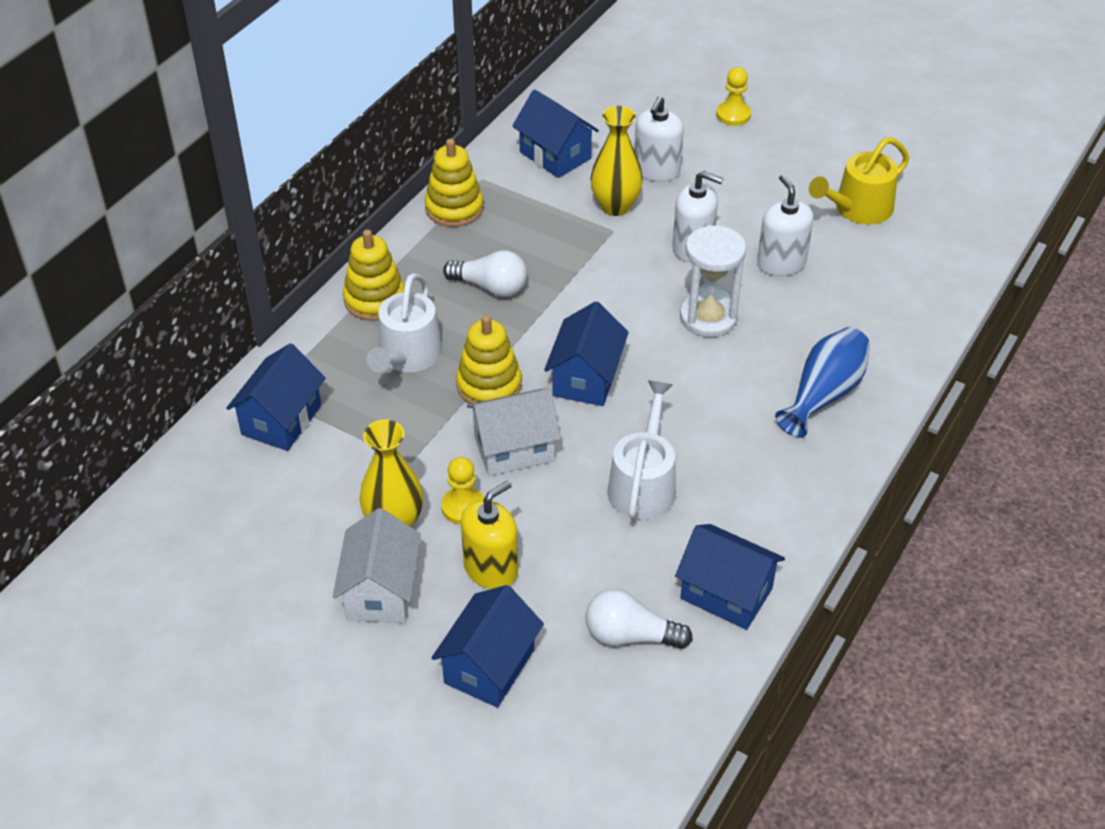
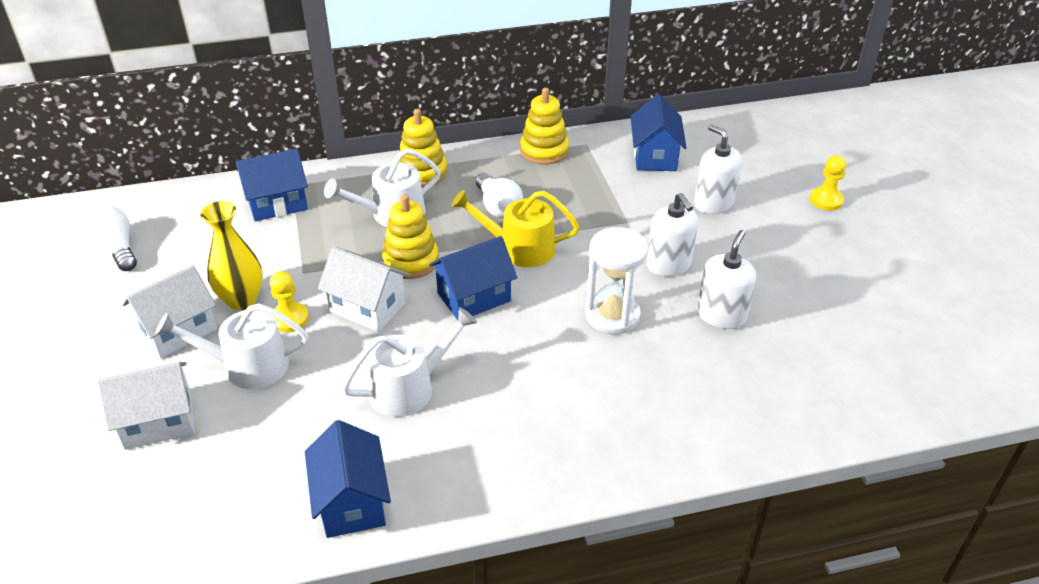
camera: 45 degrees right, 5 degrees down
(489, 666) = (158, 421): blue house -> white house
(491, 569) = (248, 366): yellow soap dispenser -> white watering can
(615, 206) = (650, 208): yellow vase -> none
(630, 636) = (256, 475): white light bulb -> white light bulb (117, 249)
(656, 170) = (713, 203): white soap dispenser -> white soap dispenser turned 75 degrees clockwise
(824, 394) = (622, 425): blue vase -> none
(858, 209) = (842, 318): yellow watering can -> yellow watering can (520, 248)

